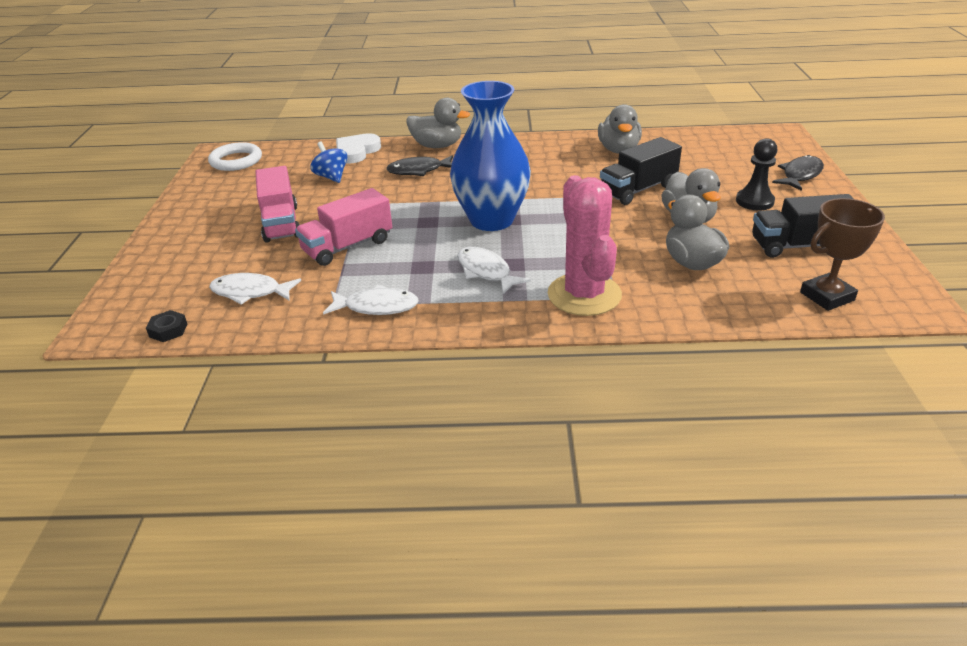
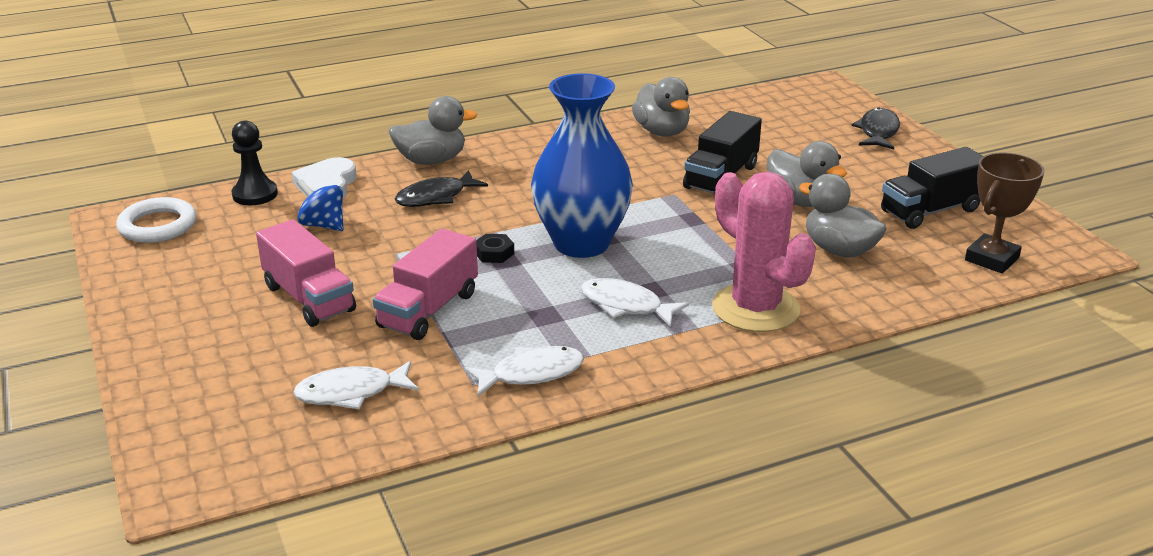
camera: 25 degrees left, 5 degrees down
(168, 330) = (283, 464): black nut -> black nut (494, 253)
(754, 201) = (853, 169): black pawn -> black pawn (255, 194)

